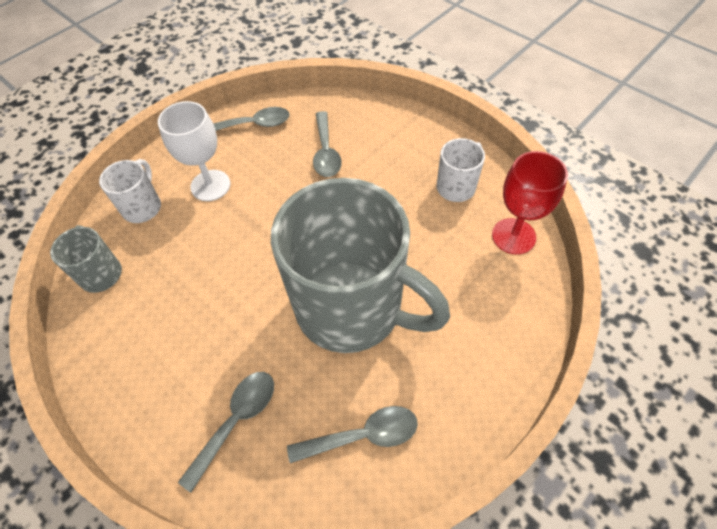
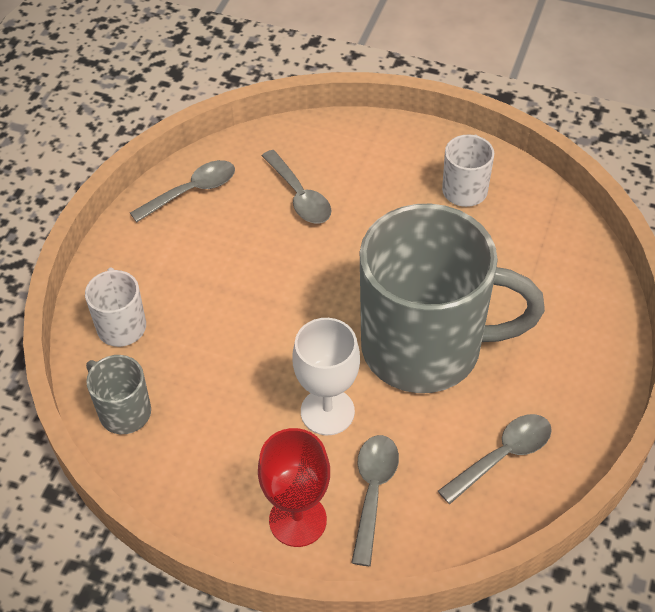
camera: 25 degrees left, 5 degrees down
(210, 185) = (187, 276): white goblet -> white goblet (327, 411)
(513, 236) = (548, 222): red goblet -> red goblet (297, 520)

